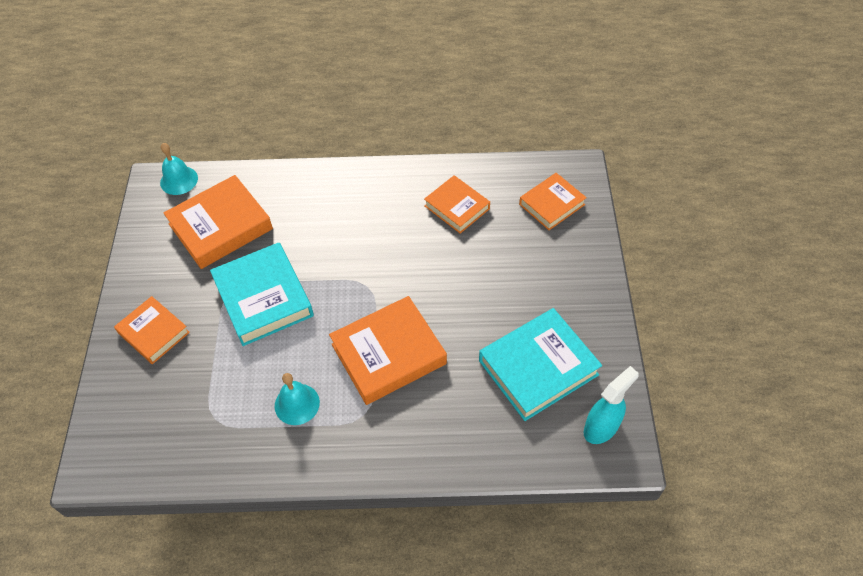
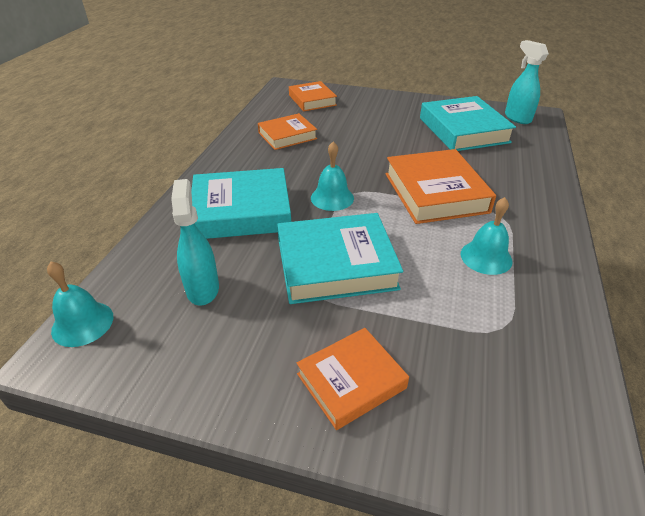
camera: 75 degrees left, 15 degrees down
(221, 227) = (202, 288): orange book -> turquoise spray bottle
(316, 216) = (241, 211): none -> turquoise book
(354, 273) = (332, 198): none -> turquoise bell

